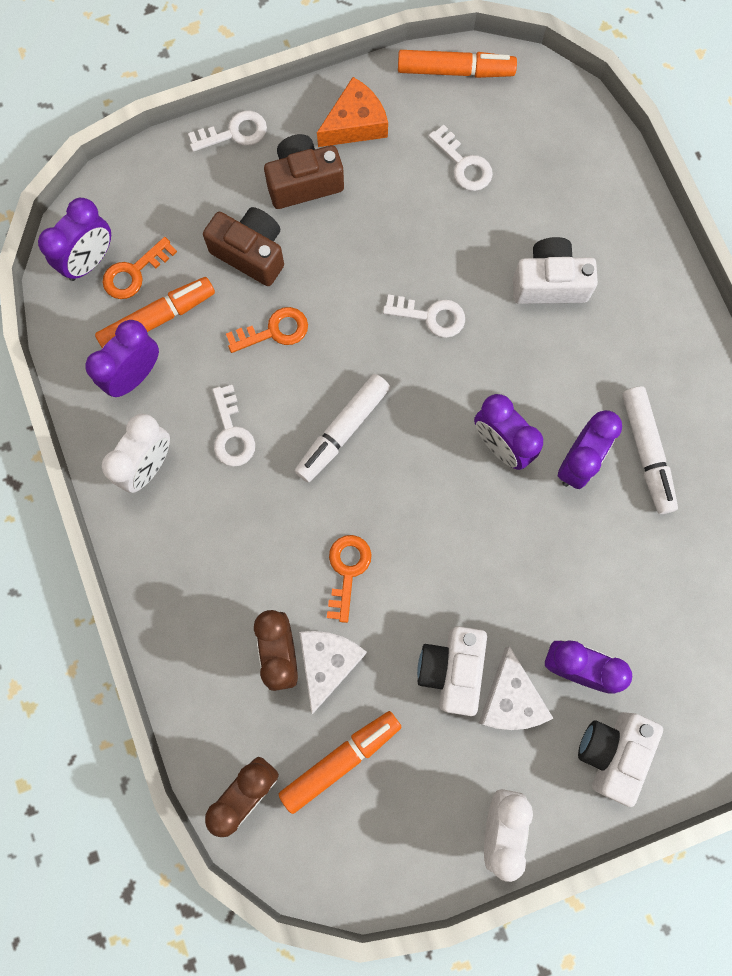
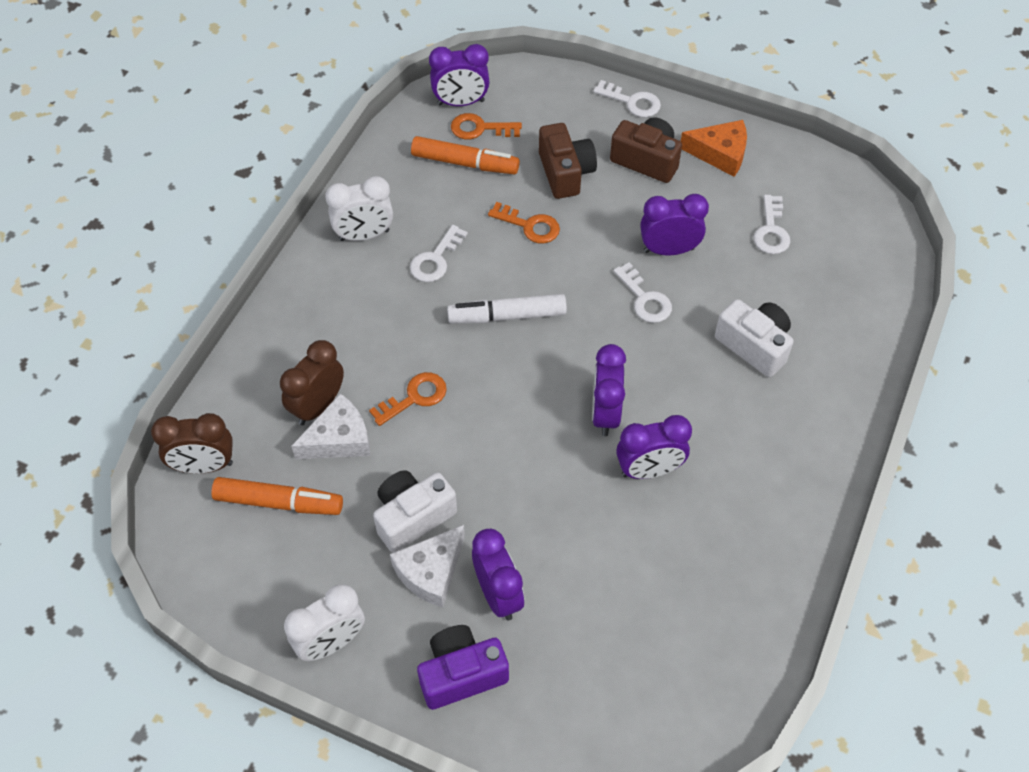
camera: 45 degrees right, 20 degrees down
(135, 375) = (415, 181): purple clock -> purple clock (669, 250)
(455, 71) = (827, 174): orange marker -> none
(612, 752) = (461, 674): white camera -> purple camera
(646, 453) = (708, 507): white marker -> none

